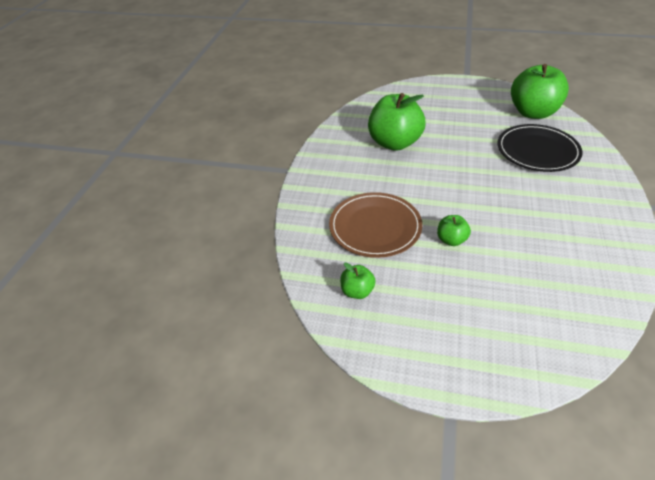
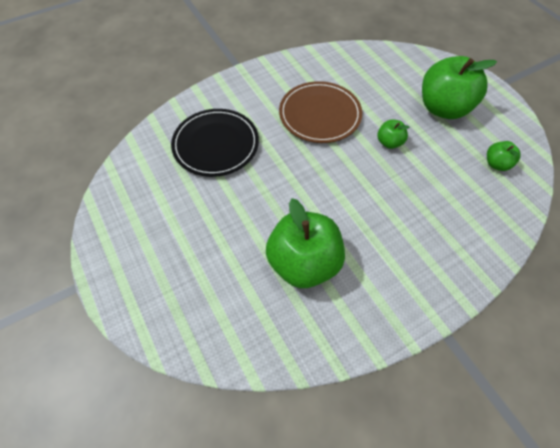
camera: 135 degrees left, 15 degrees up
(375, 227) = (431, 195): brown plate -> brown plate (320, 114)
(533, 112) = (142, 176): green apple -> green apple (443, 108)

